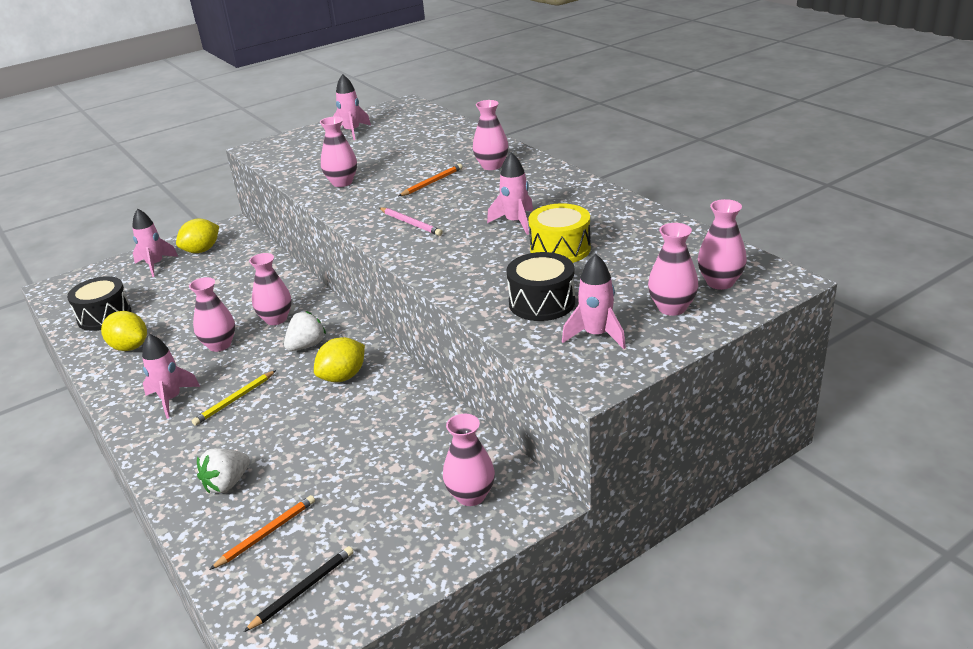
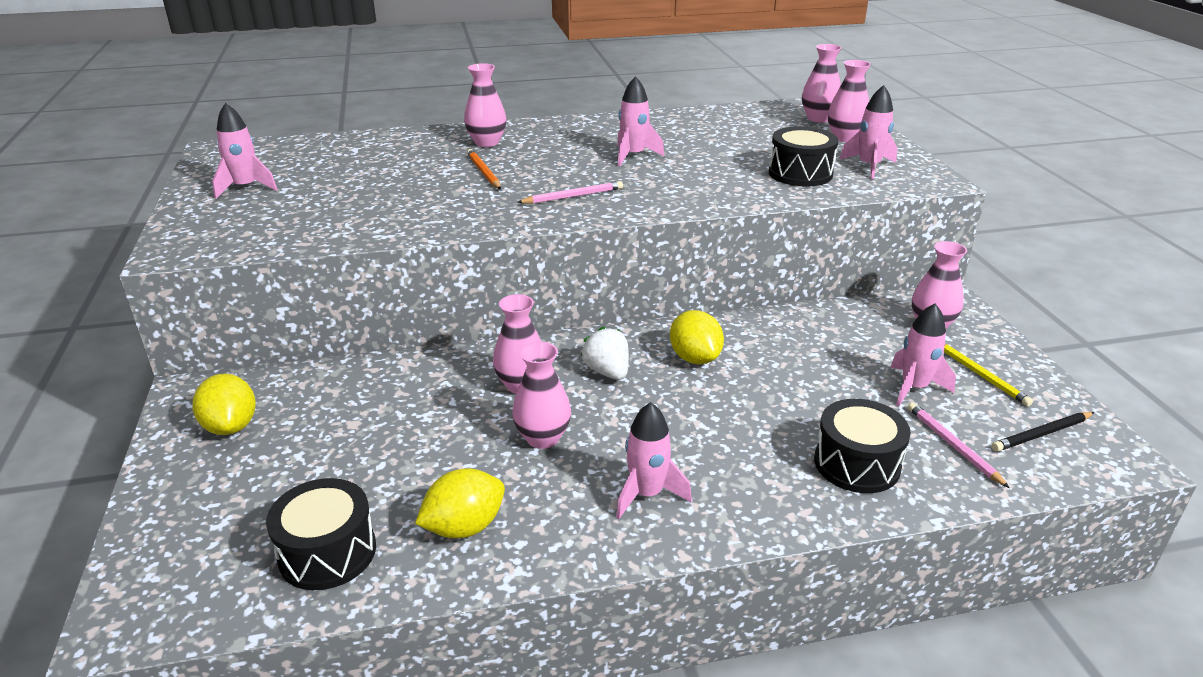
camera: 70 degrees left, 0 degrees up
(155, 265) = (213, 480): pink rocket -> pink rocket (914, 388)
(227, 484) = (856, 464): white strawberry -> black drum
(235, 400) = (687, 439): yellow pencil -> yellow pencil (980, 375)
(266, 534) = (953, 446): orange pencil -> pink pencil
(303, 590) = (1042, 434): black pencil -> black pencil turned 90 degrees counterclockwise
(342, 182) = (403, 214): pink vase -> none
(560, 249) = (709, 150): yellow drum -> none

